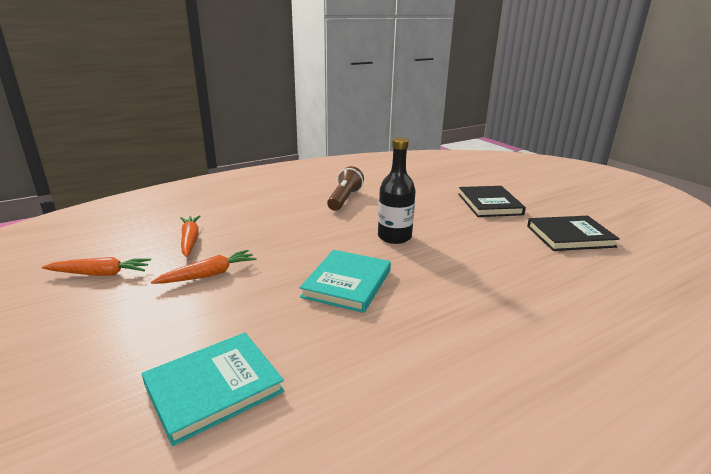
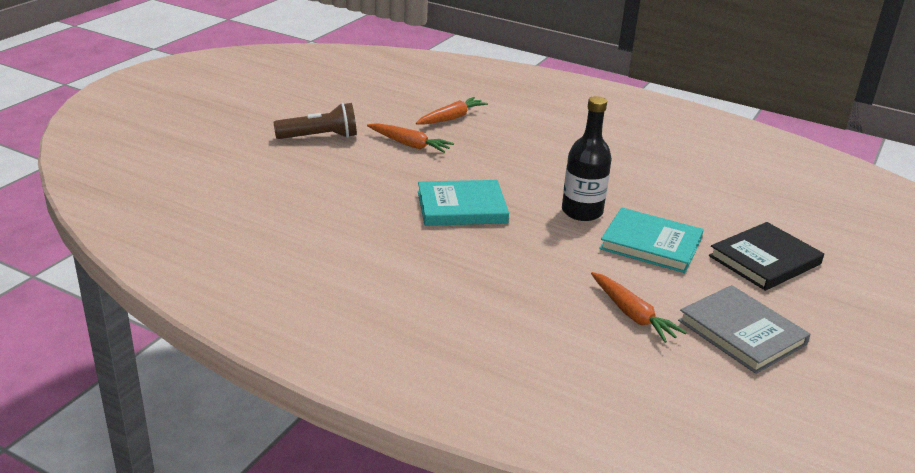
camera: 60 degrees right, 5 degrees up
(100, 274) = (367, 106): orange carrot -> orange carrot (632, 314)
(214, 388) = (288, 192): turquoise book -> turquoise book (650, 244)
(344, 199) = (636, 163): brown flashlight -> brown flashlight (320, 137)
(570, 236) = (741, 333): black book -> grey book

